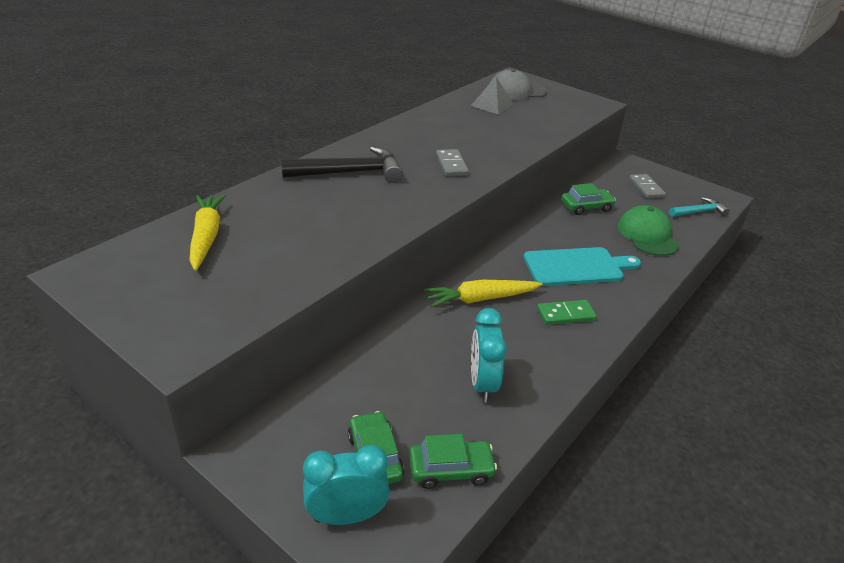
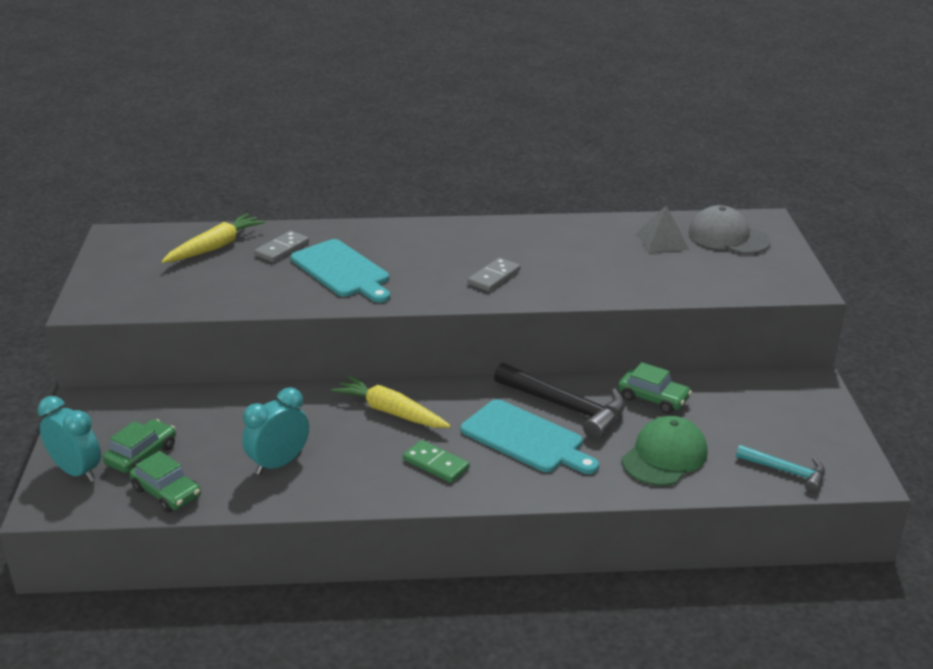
camera: 50 degrees right, 5 degrees down
(348, 206) = (342, 270): none -> turquoise cutting board
(350, 172) = (396, 246): black hammer -> black hammer (566, 407)
(646, 188) = (773, 418): grey domino -> grey domino (282, 249)

